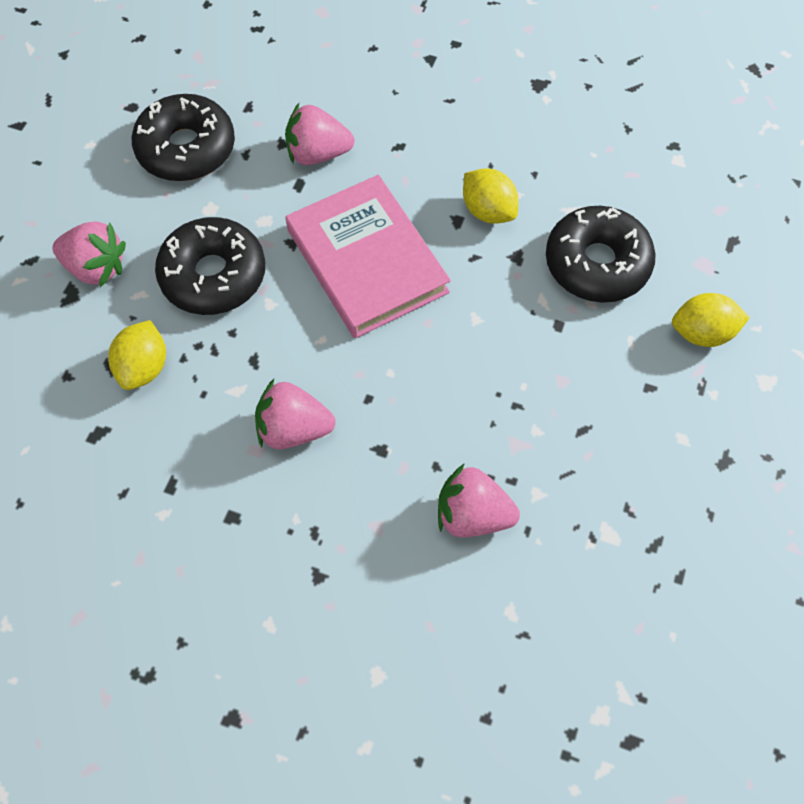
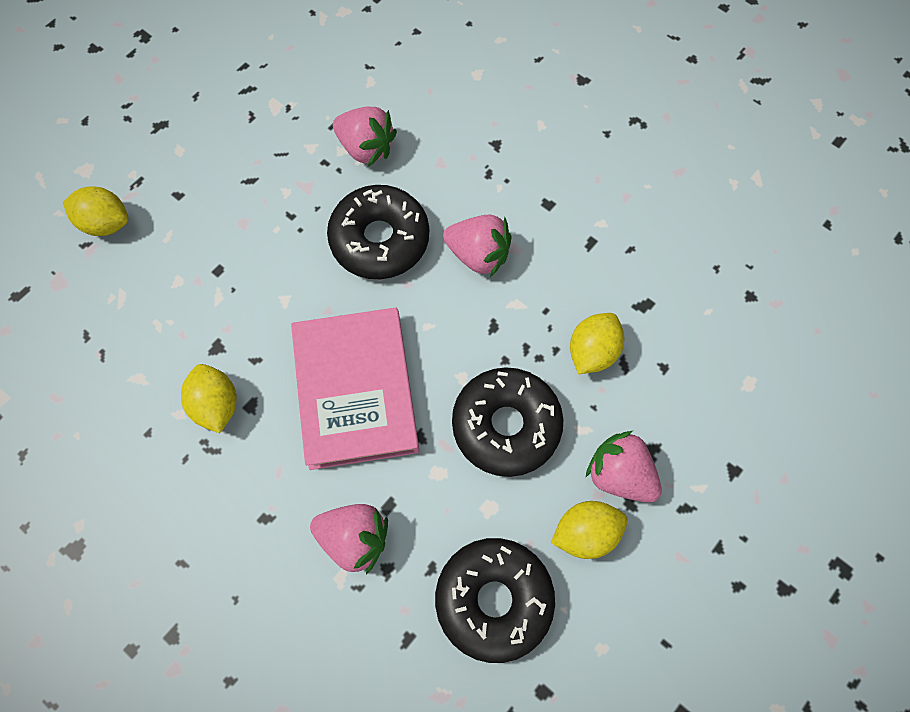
camera: 160 degrees left, 5 degrees up
(119, 215) = (585, 533): none -> yellow lemon
(597, 263) = (150, 315): black donut -> black donut (379, 239)

